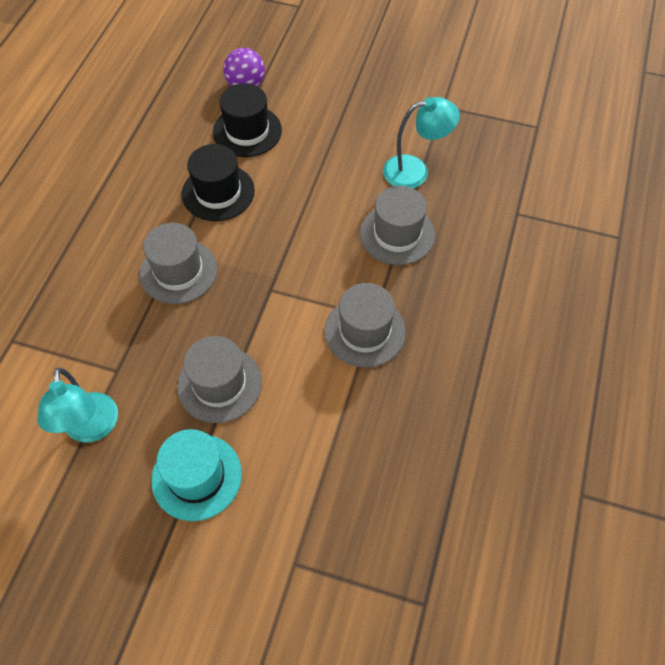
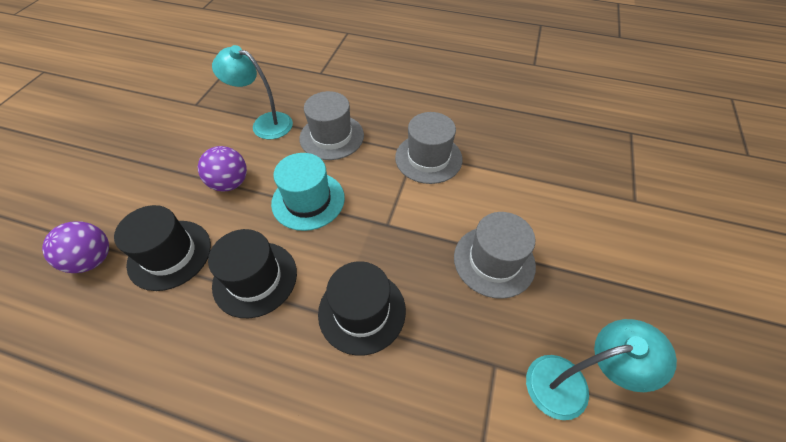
camera: 90 degrees left, 5 degrees down
(178, 271) = (362, 311): grey hat -> black hat
(196, 476) = (589, 273): turquoise hat -> turquoise hat (308, 200)
(327, 156) = (230, 183): none -> purple ball
(415, 171) = (265, 123): turquoise lamp -> turquoise lamp turned 60 degrees counterclockwise

